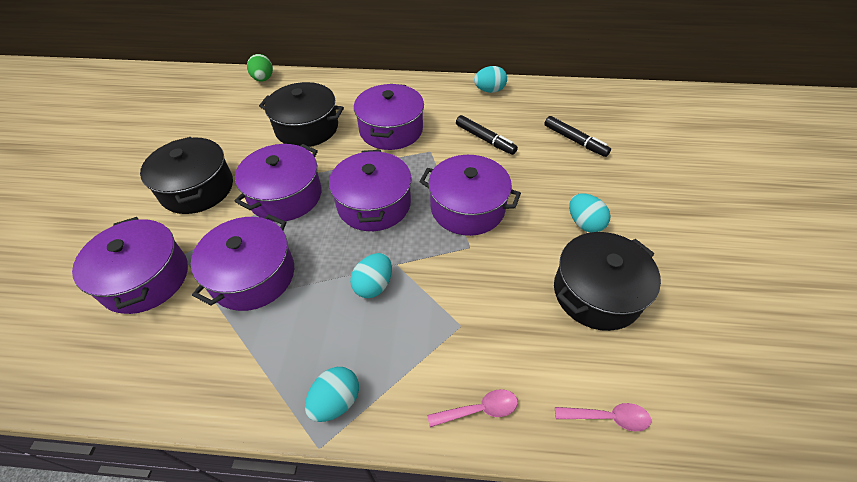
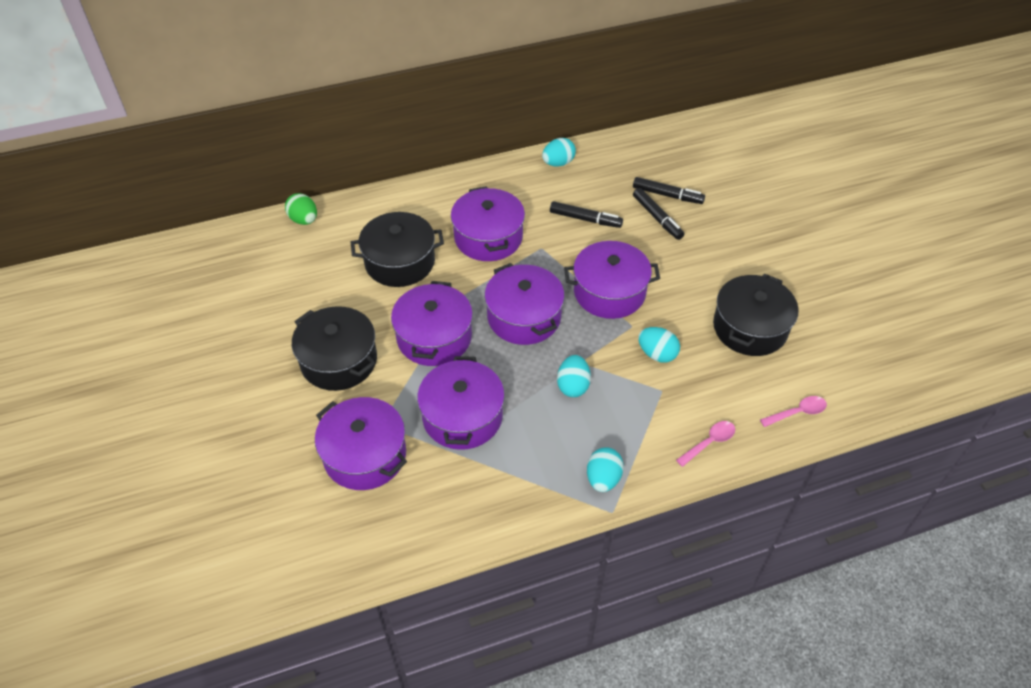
camera: 25 degrees left, 0 degrees up
(554, 157) = (657, 218): none -> black marker
(584, 223) = (713, 273): turquoise egg -> turquoise egg (657, 354)

